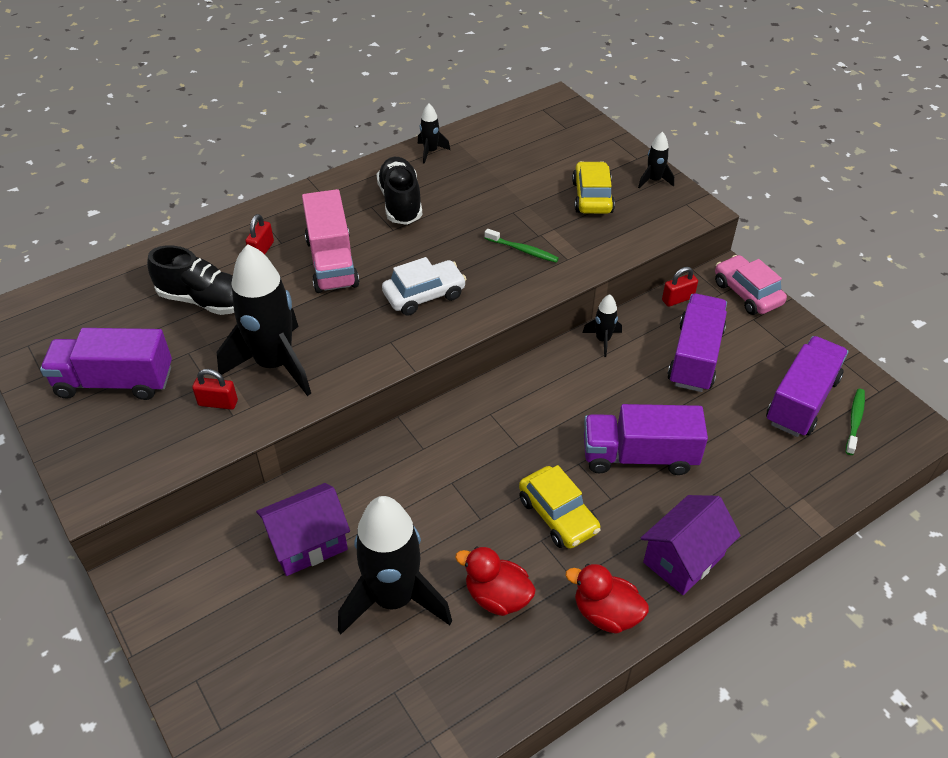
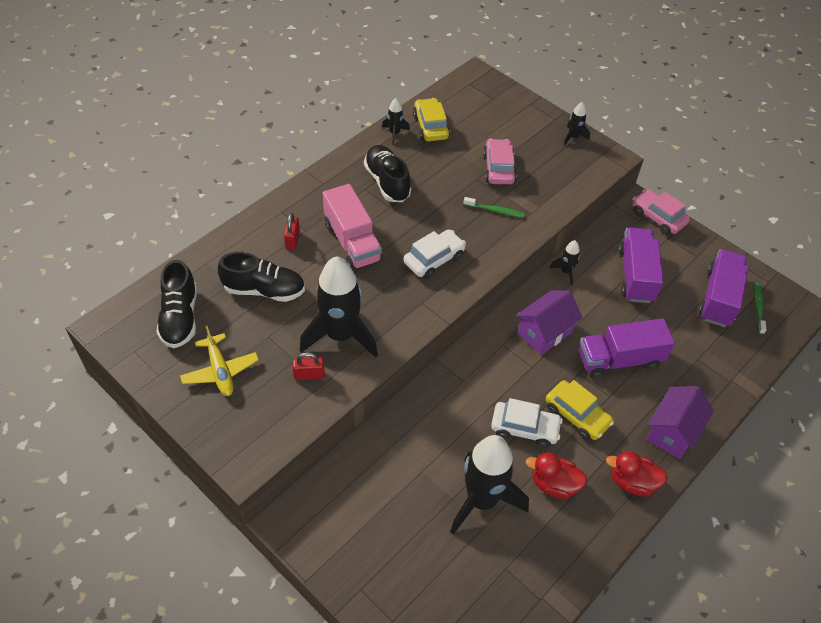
camera: 15 degrees left, 5 degrees up
(95, 316) = (180, 317): none -> black shoe
(115, 382) = (220, 371): purple truck -> yellow plane
(308, 543) = (404, 470): purple house -> purple house (544, 333)
(482, 519) = (524, 428): none -> white car
(545, 204) = (498, 168): none -> pink car
(592, 197) = (532, 157): yellow car -> yellow car (430, 126)
(678, 299) = (610, 230): red padlock -> none

